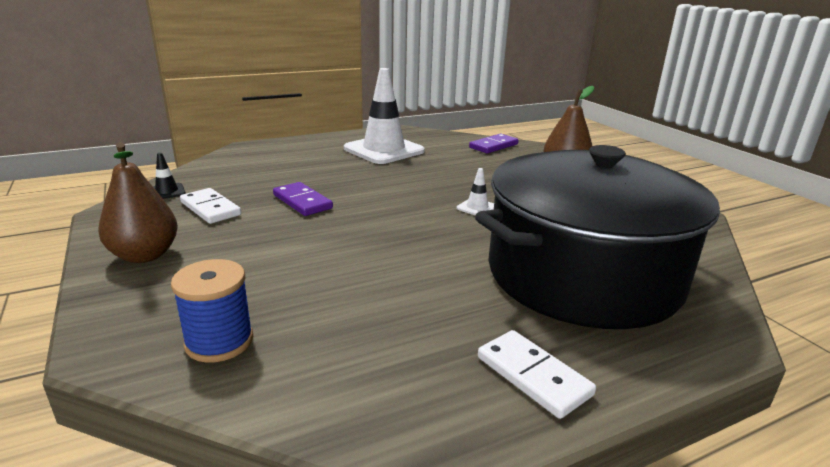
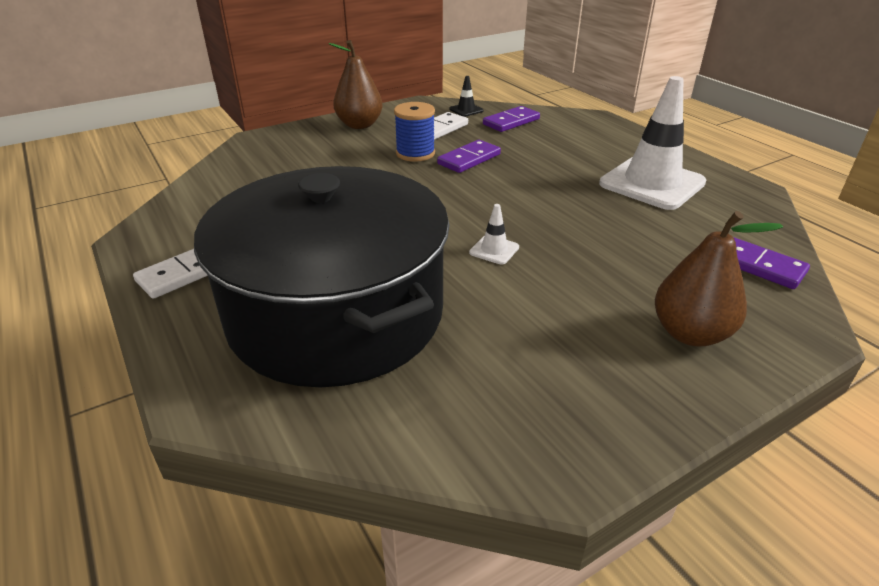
camera: 85 degrees right, 10 degrees up
(219, 341) = (254, 163): blue spool -> blue spool (415, 153)
(224, 176) = (511, 122): none -> purple domino

